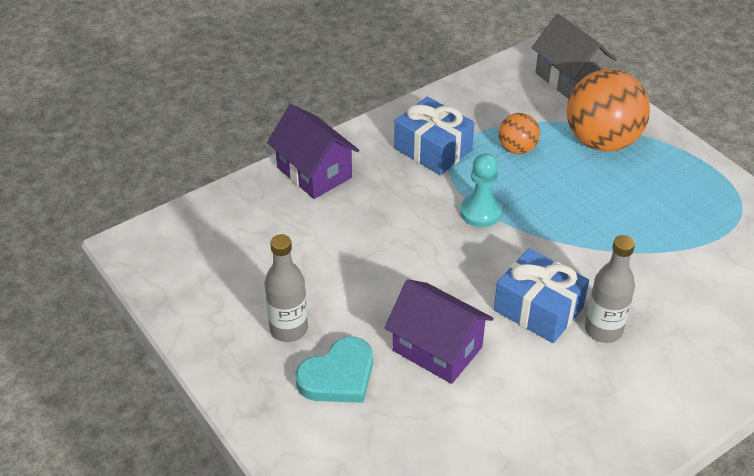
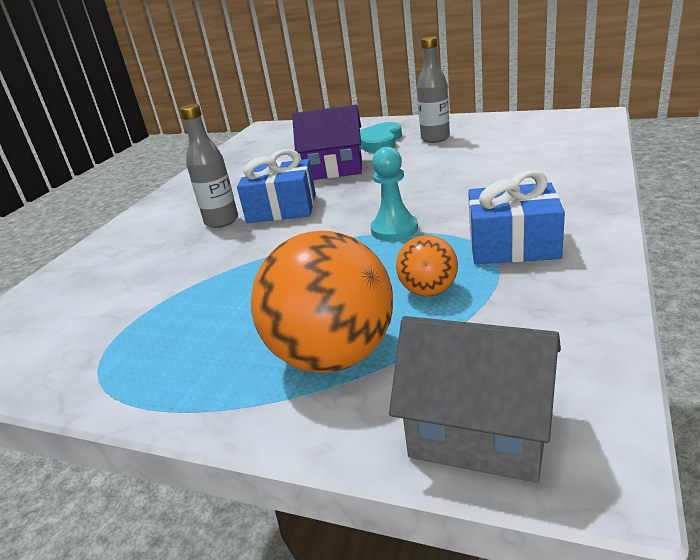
camera: 150 degrees right, 15 degrees down
(314, 172) = (575, 183): purple house -> none

